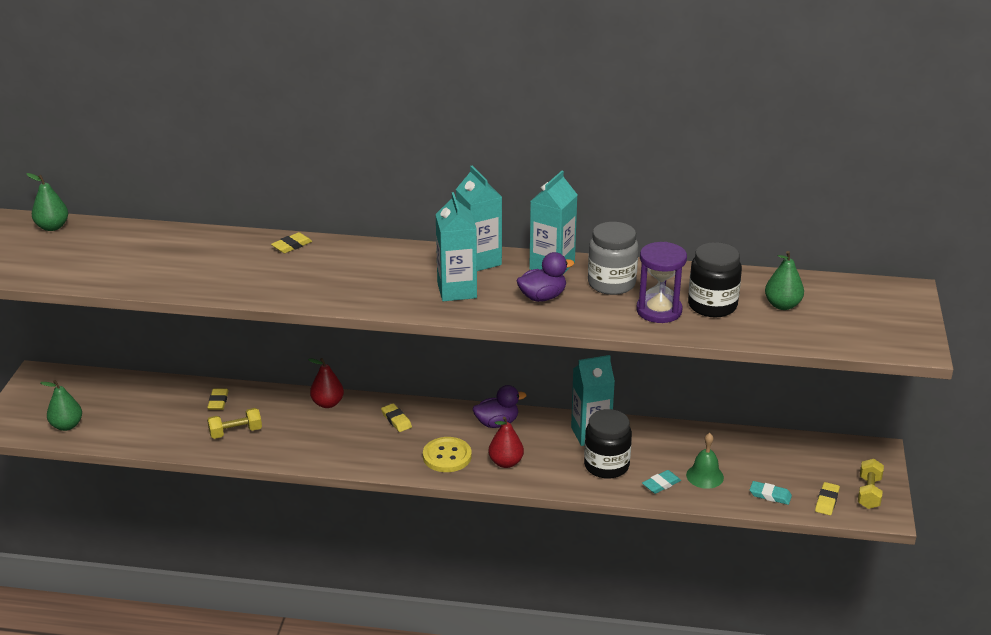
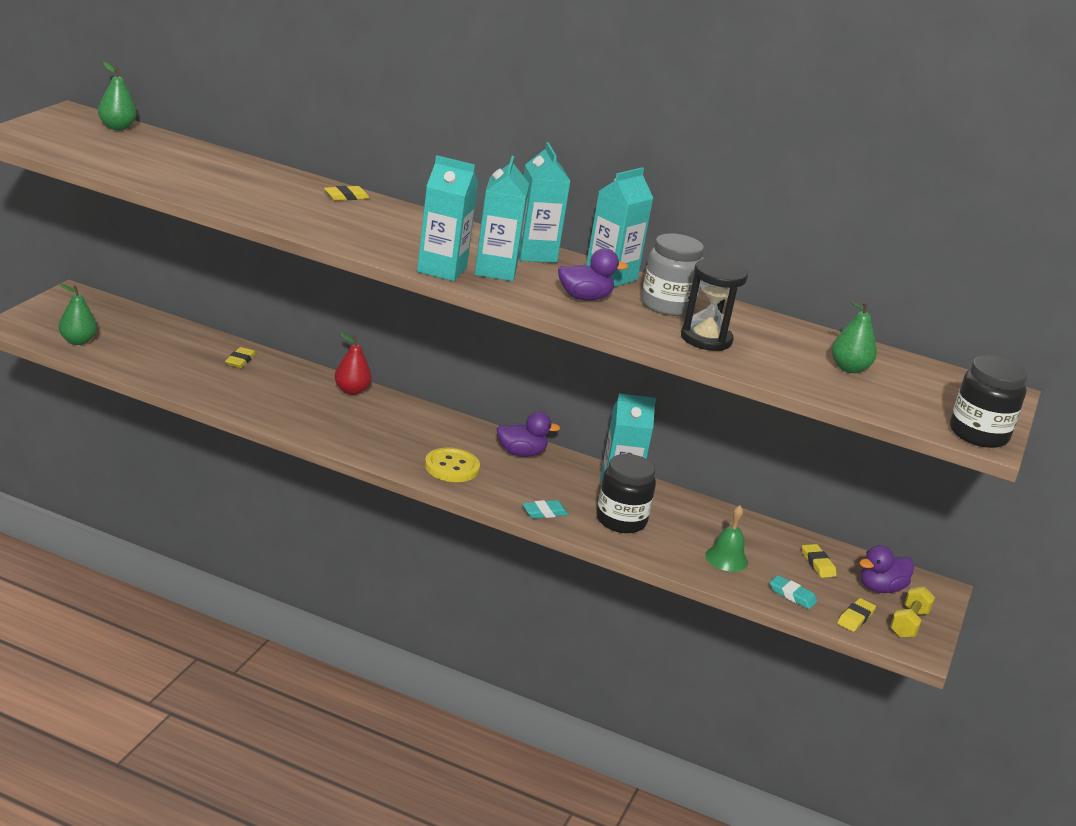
camera: 10 degrees right, 5 degrees down
(235, 432) = (243, 390): yellow dumbbell -> none
(396, 420) = (415, 423): yellow eraser -> yellow eraser (818, 564)
(413, 304) = (442, 270): none -> turquoise carton
(506, 462) = (512, 489): red pear -> none
(659, 311) = (706, 339): purple hourglass -> black hourglass
(661, 484) = (673, 553): turquoise eraser -> turquoise eraser (544, 512)
(712, 305) = (769, 349): black jar -> black jar (978, 434)
(834, 465) = (880, 588): none -> purple duck

